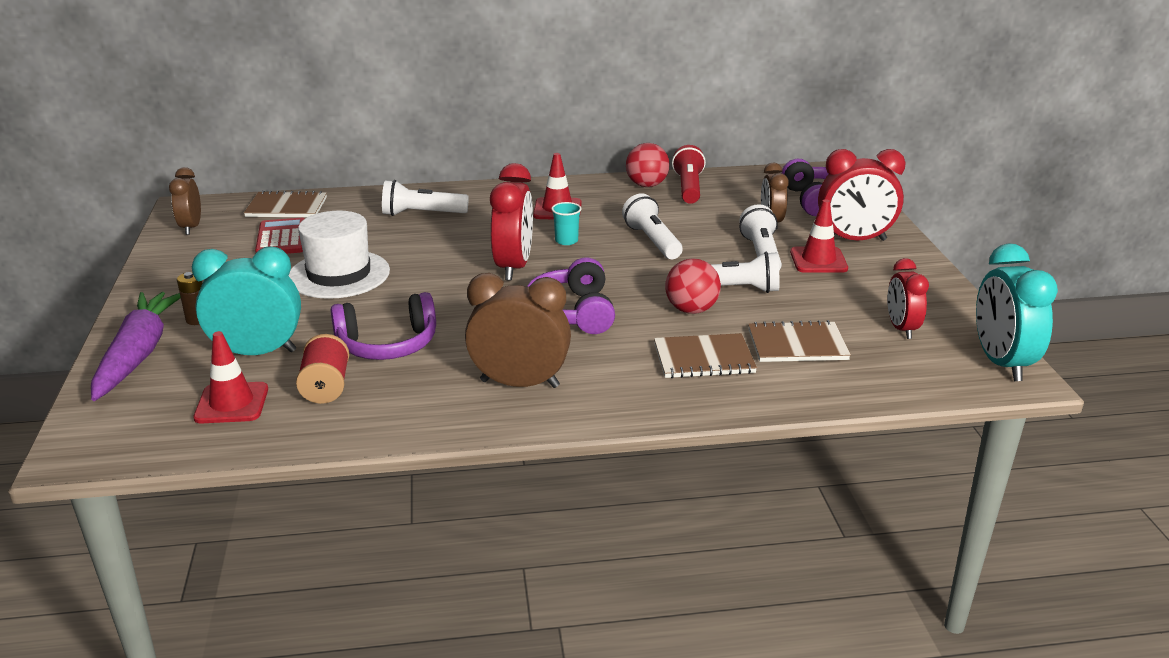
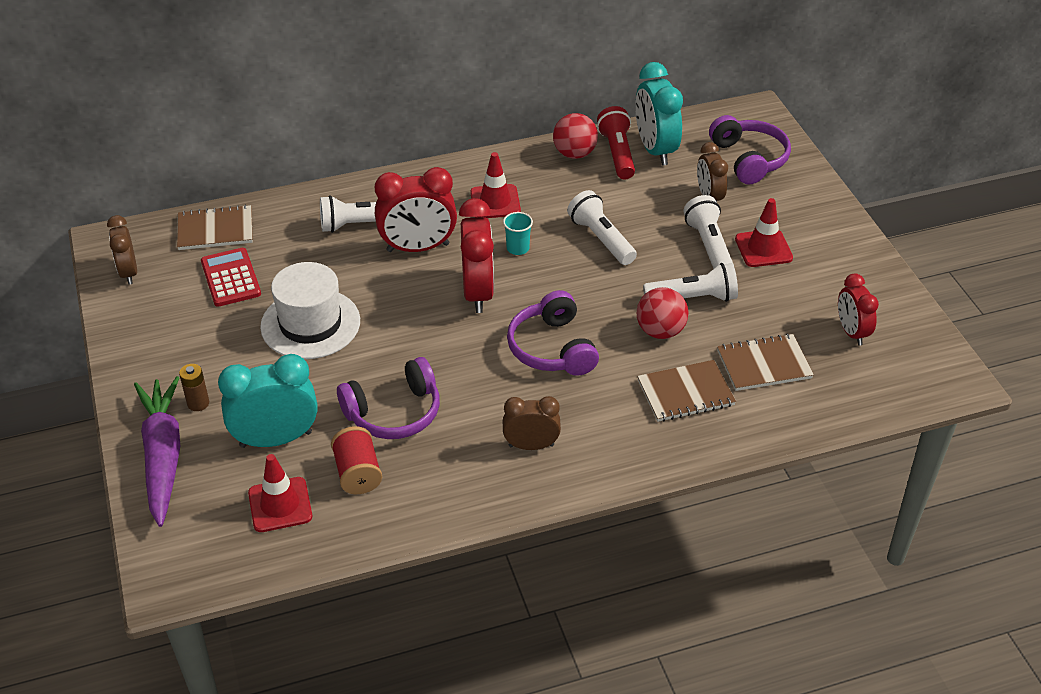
camera: 10 degrees left, 15 degrees up
(519, 383) = (531, 445): brown clock -> brown clock, size x0.62
(854, 240) = (792, 215): red clock -> red clock (418, 248)
(1001, 363) = (941, 364): turquoise clock -> turquoise clock (655, 150)

